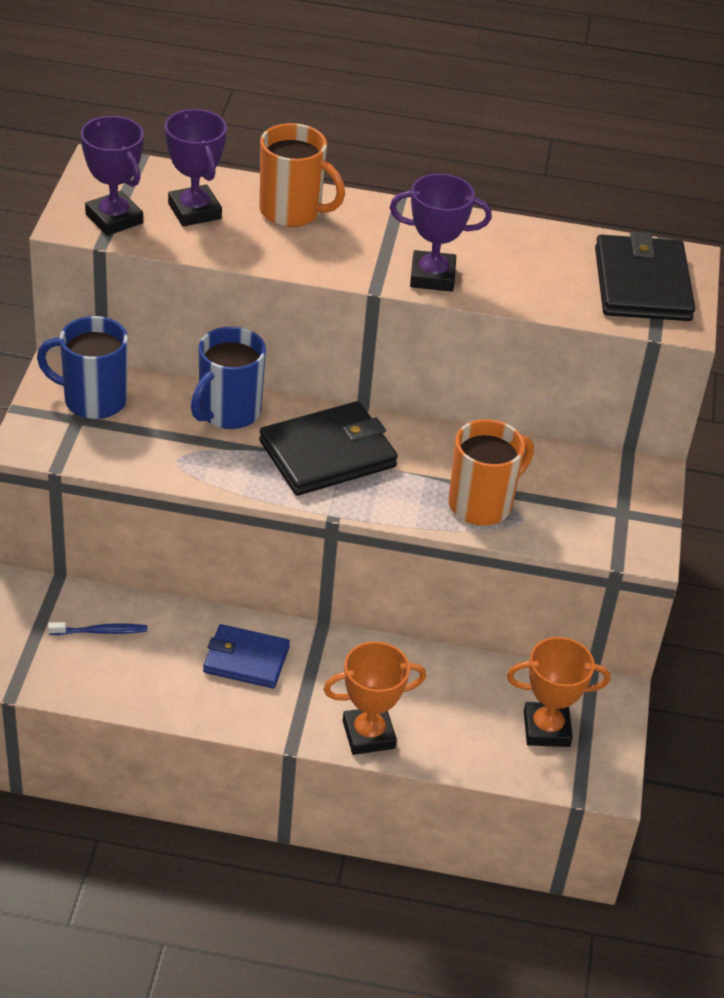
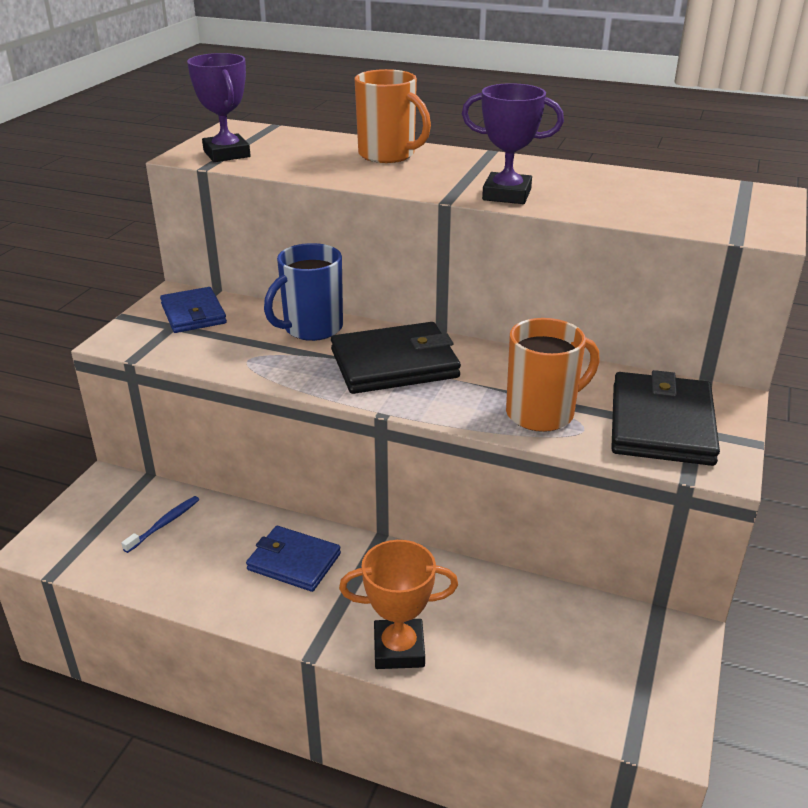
camera: 15 degrees right, 10 degrees down
(93, 400) = (193, 314): blue mug -> blue wallet
(100, 631) = (164, 524): blue toothbrush -> blue toothbrush turned 60 degrees counterclockwise
(194, 211) = (300, 152): purple trophy -> none
(546, 729) = (600, 664): orange trophy -> none
(642, 284) = (723, 207): black wallet -> black wallet (661, 424)

